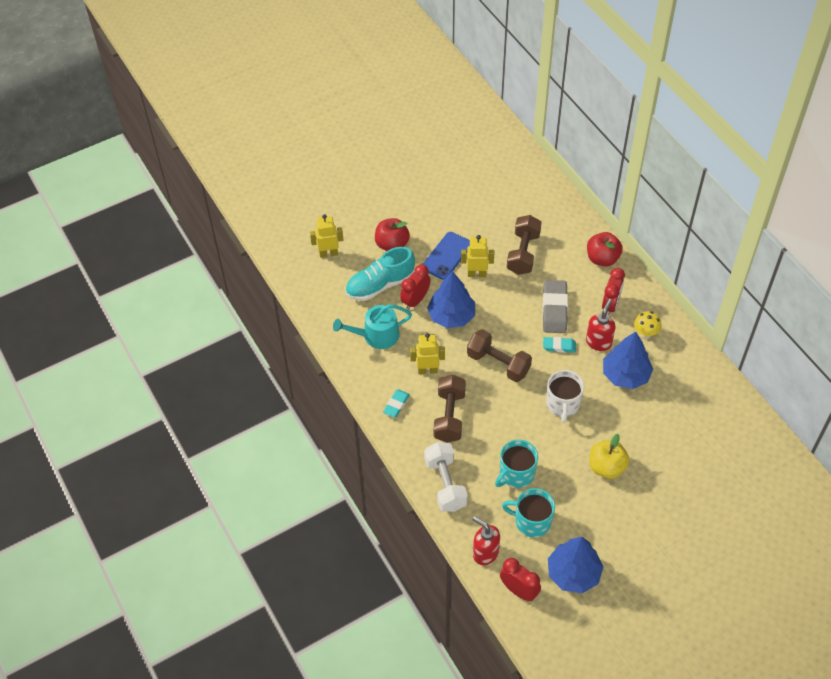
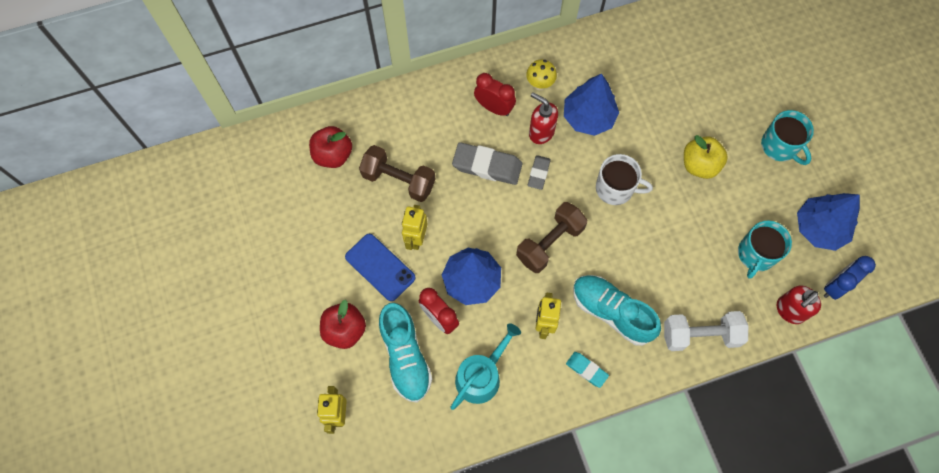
camera: 80 degrees left, 15 degrees up
(376, 335) = (481, 375): turquoise watering can -> turquoise watering can turned 135 degrees counterclockwise
(449, 416) = (612, 312): brown dumbbell -> turquoise shoe
(516, 474) = (696, 257): turquoise mug -> turquoise mug (780, 146)
(519, 591) = (835, 286): red clock -> blue clock
(559, 346) = (538, 173): turquoise eraser -> grey eraser
(602, 258) = (428, 99): red apple -> red apple (333, 155)

